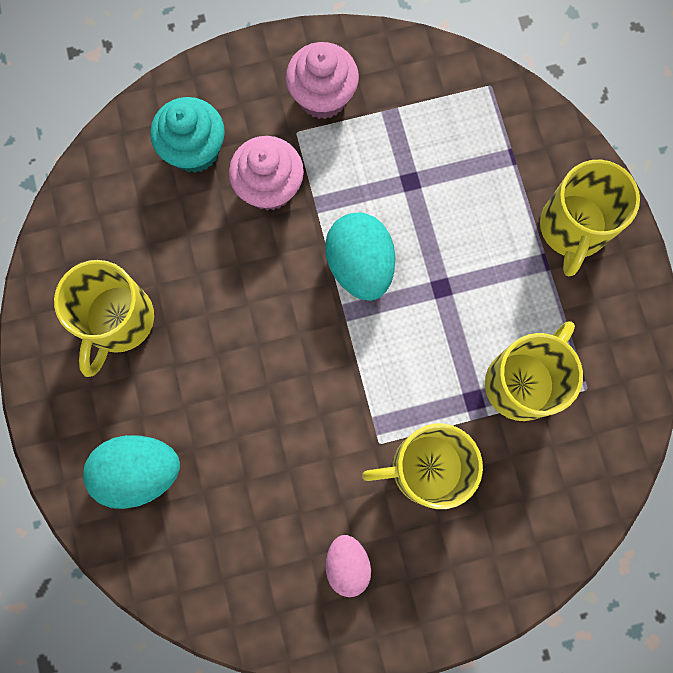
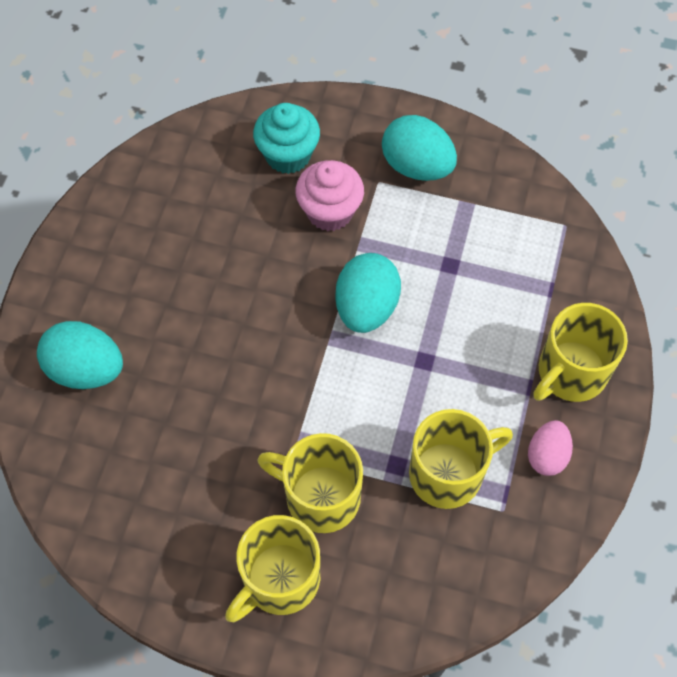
camera: 30 degrees right, 15 degrees down
(118, 321) = (145, 249): yellow mug -> yellow mug (279, 580)
(323, 97) = (417, 166): pink cupcake -> turquoise egg
(347, 564) = (204, 536): pink egg -> pink egg (547, 455)

